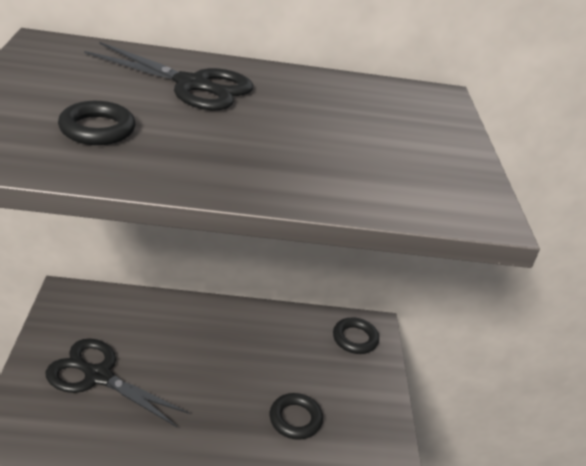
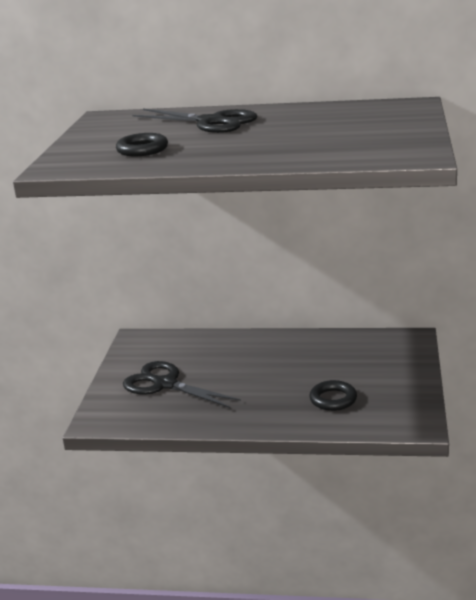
camera: 15 degrees right, 10 degrees down
(355, 339) = (392, 347): black ring -> none

